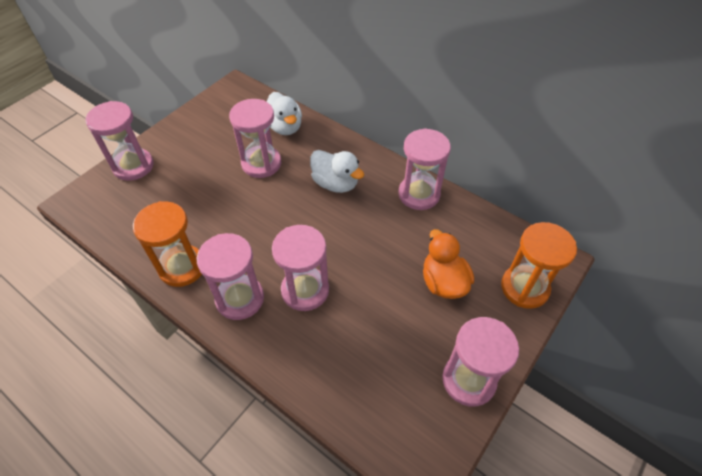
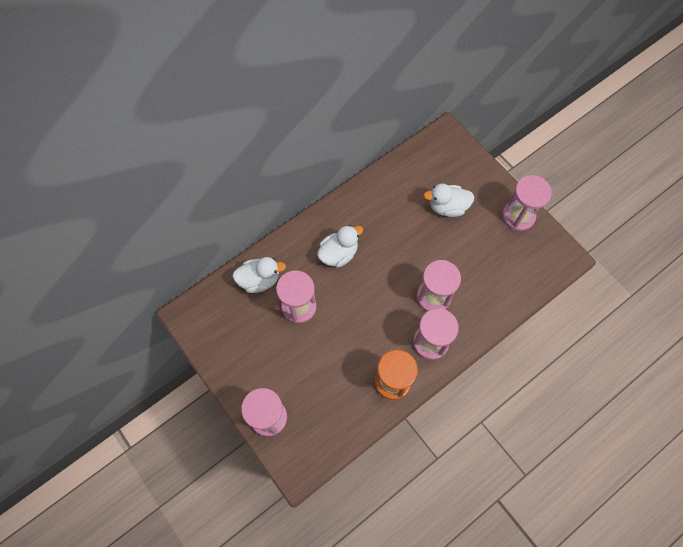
camera: 75 degrees left, 15 degrees up
(419, 194) = (366, 198): pink hourglass -> none
(443, 282) = (447, 207): orange duck -> white duck
(524, 288) = (462, 161): orange hourglass -> none

